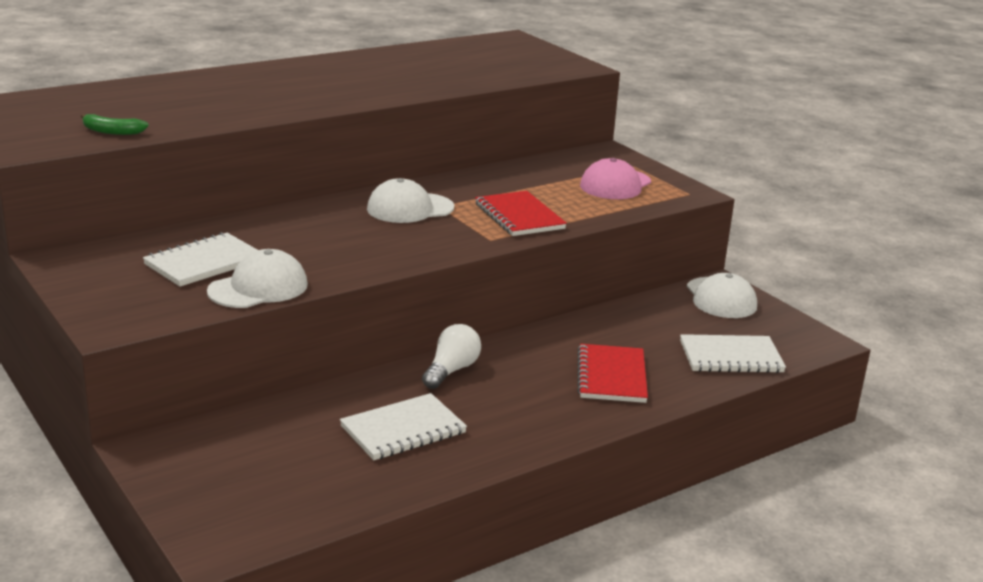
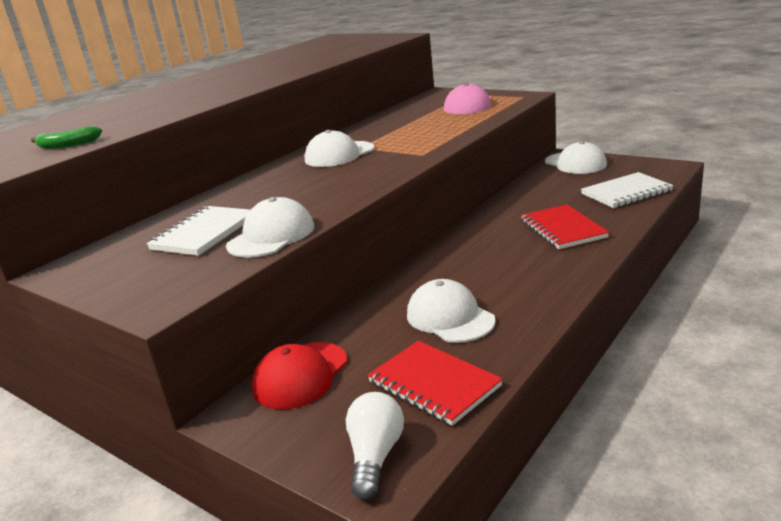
camera: 15 degrees left, 0 degrees up
(225, 435) = (300, 375): none -> red cap
(403, 430) = (450, 317): white notebook -> white cap
(451, 370) = (442, 263): white light bulb -> white light bulb (375, 456)
(519, 216) = (426, 137): red notebook -> red notebook (434, 384)

